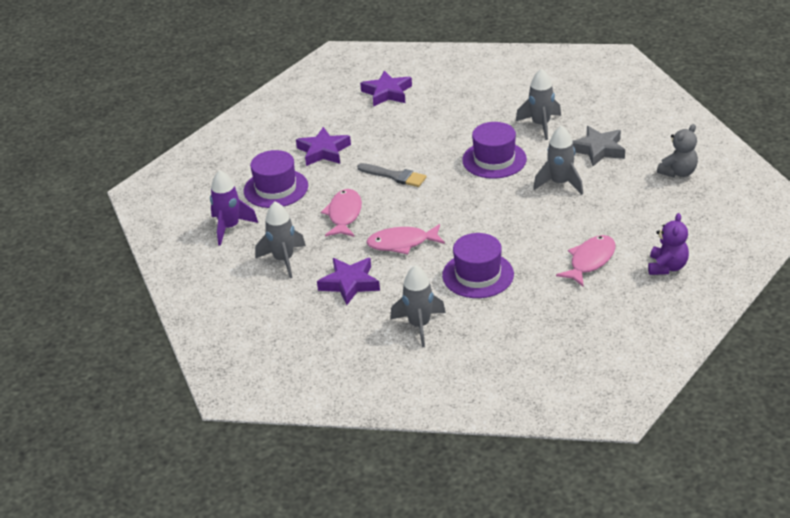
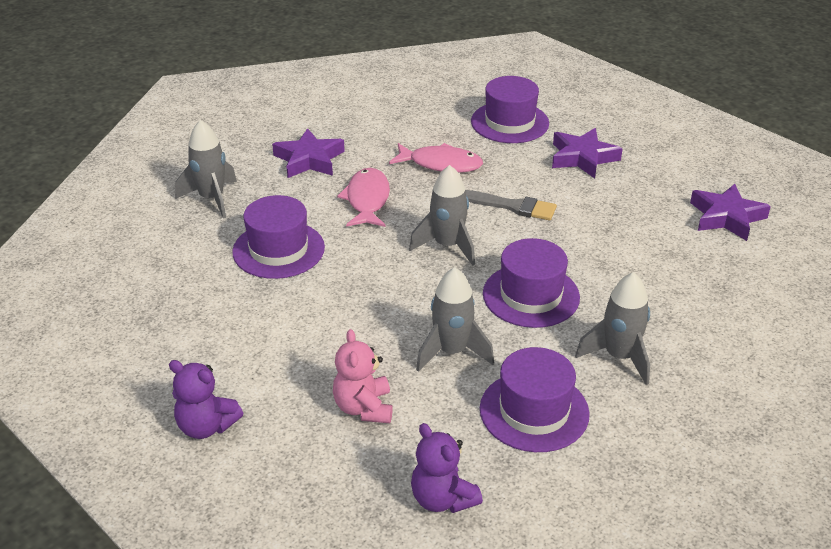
camera: 95 degrees right, 0 degrees up
(230, 227) = (443, 93): purple rocket -> none
(283, 260) = (371, 122): grey rocket -> grey rocket (447, 246)
(394, 176) = (512, 206): grey brush -> grey brush turned 105 degrees counterclockwise
(590, 261) = (258, 350): pink fish -> none
(598, 150) = (534, 411): grey star -> purple hat
(623, 209) = (364, 408): none -> pink teddy bear
(678, 172) = (442, 499): grey teddy bear -> purple teddy bear

